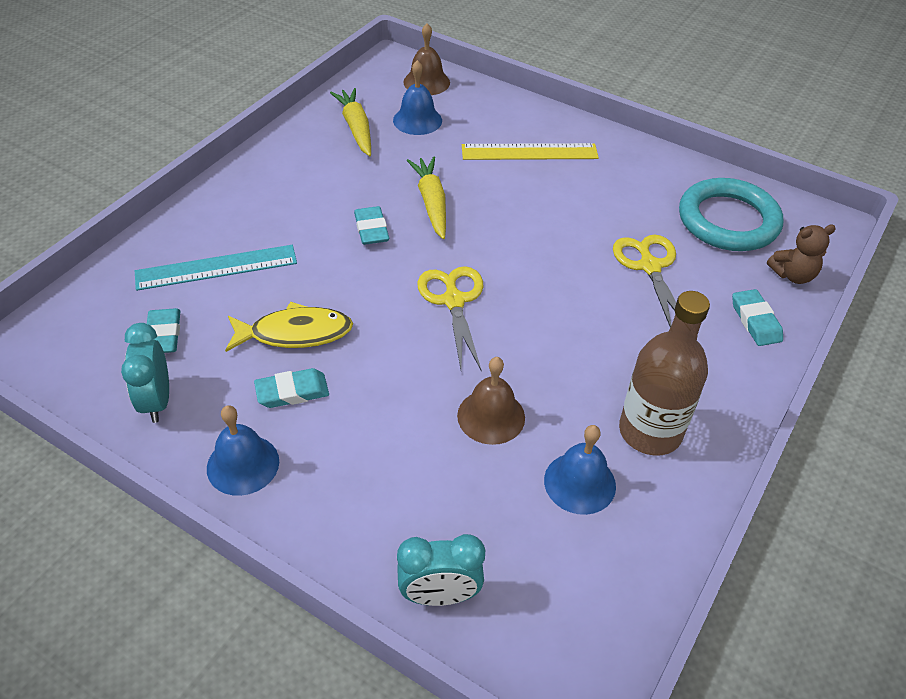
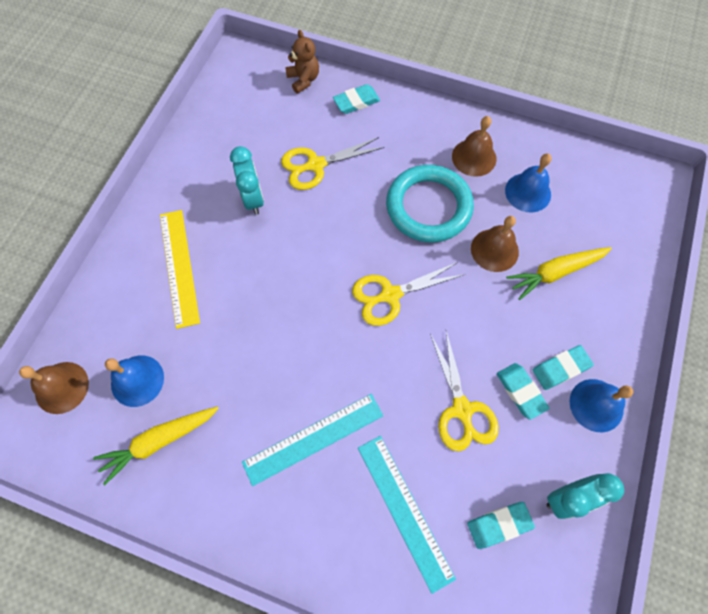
camera: 100 degrees left, 20 degrees up
(295, 333) = (462, 409): yellow fish -> yellow scissors
(316, 218) = (313, 438): none -> turquoise ruler
(371, 229) = (318, 382): turquoise eraser -> turquoise eraser (561, 368)
(431, 203) = (270, 338): yellow carrot -> yellow carrot (555, 273)
(439, 595) = (635, 256): turquoise clock -> turquoise clock (253, 199)
(650, 431) = (474, 157): brown bottle -> brown bell
(728, 220) = (250, 117): turquoise ring -> turquoise ring (428, 207)

